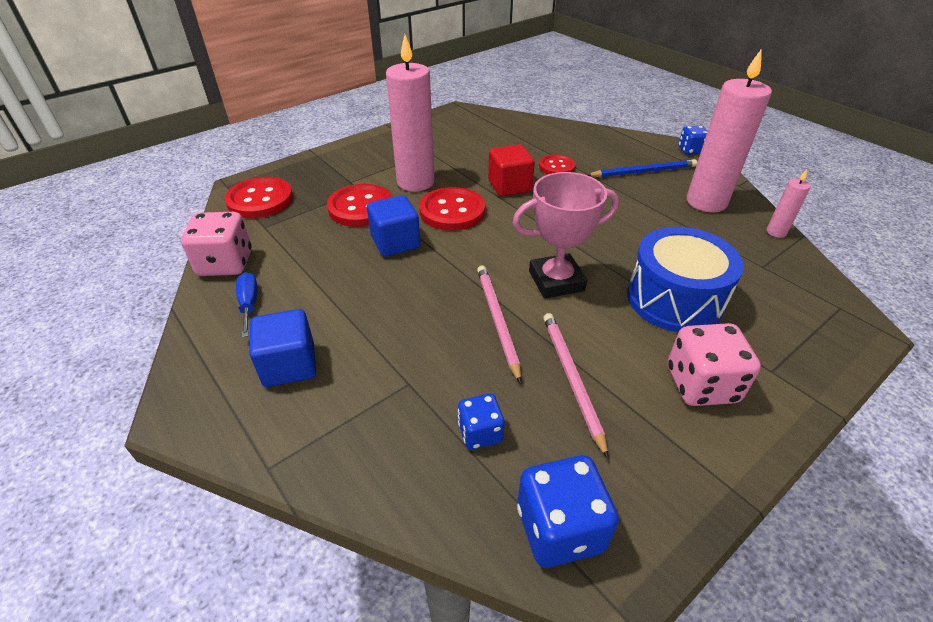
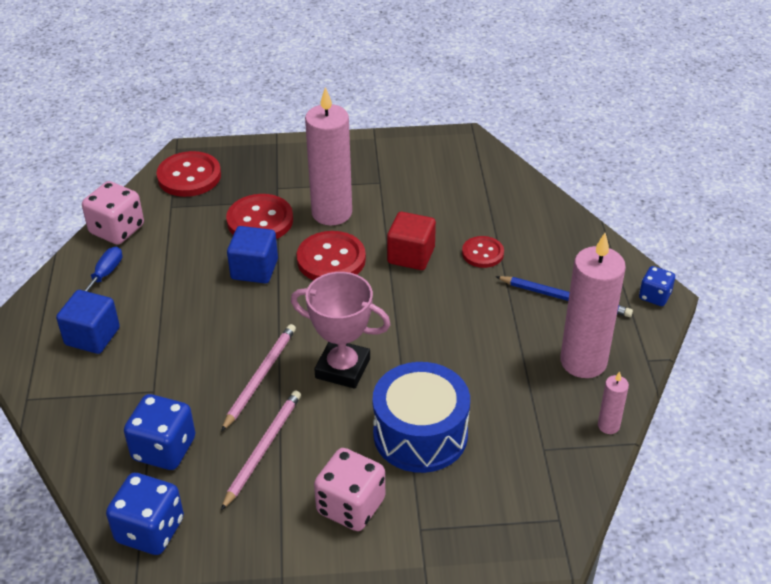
camera: 35 degrees right, 0 degrees up
(480, 432) = (164, 449): blue dice -> blue dice, size x1.68

